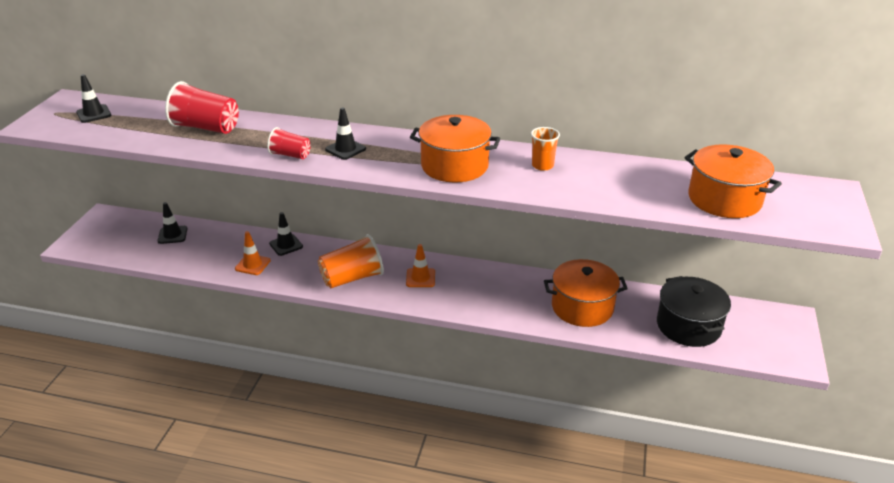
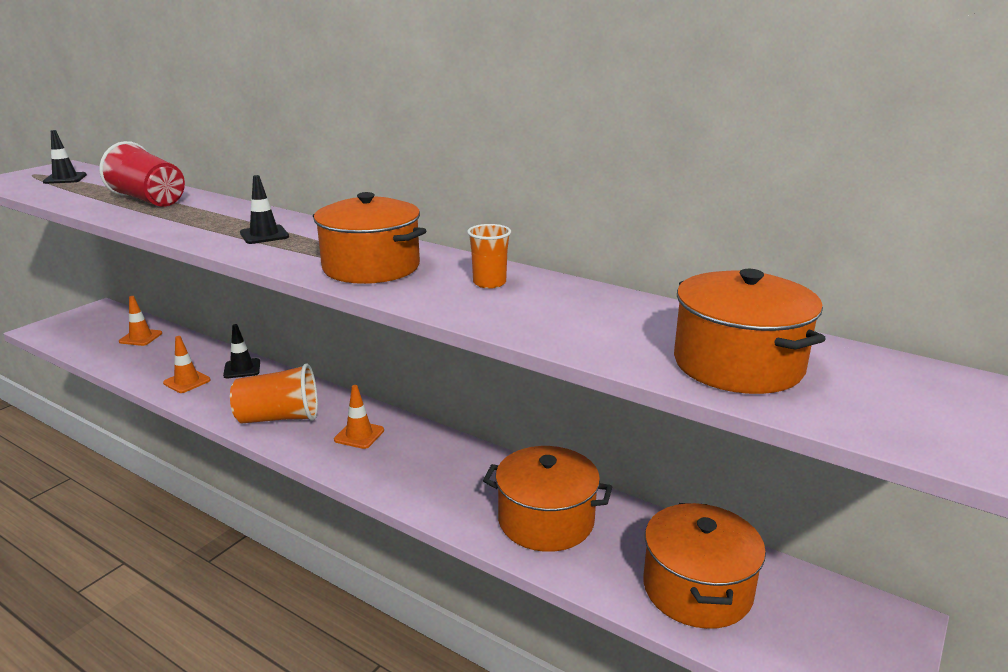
camera: 20 degrees right, 10 degrees down
(172, 235) = (140, 337): black traffic cone -> orange traffic cone
(290, 155) = (196, 232): red cup -> none
(688, 326) = (697, 589): black pot -> orange pot

